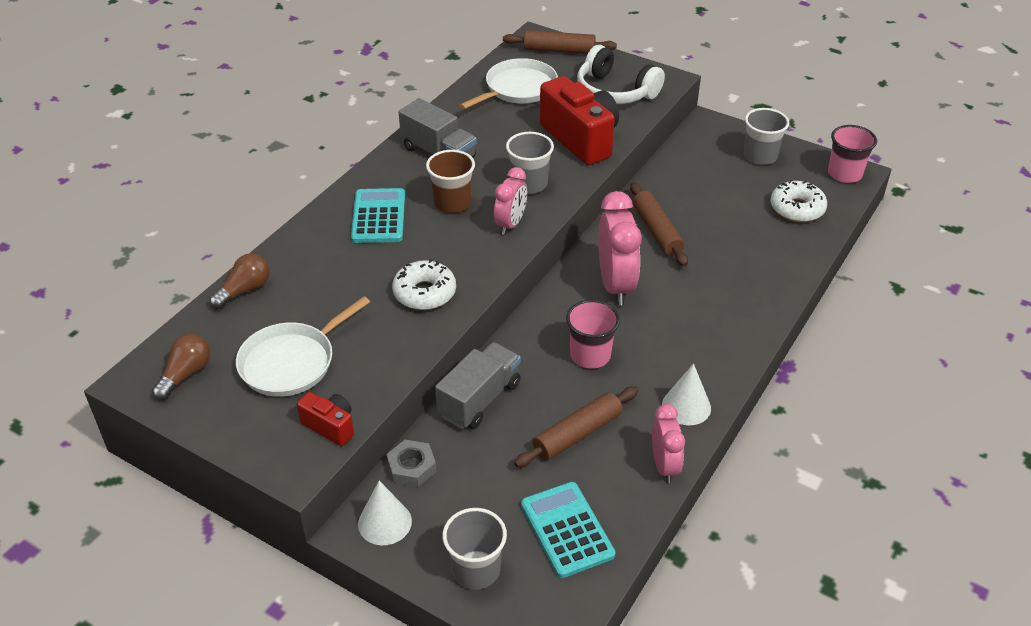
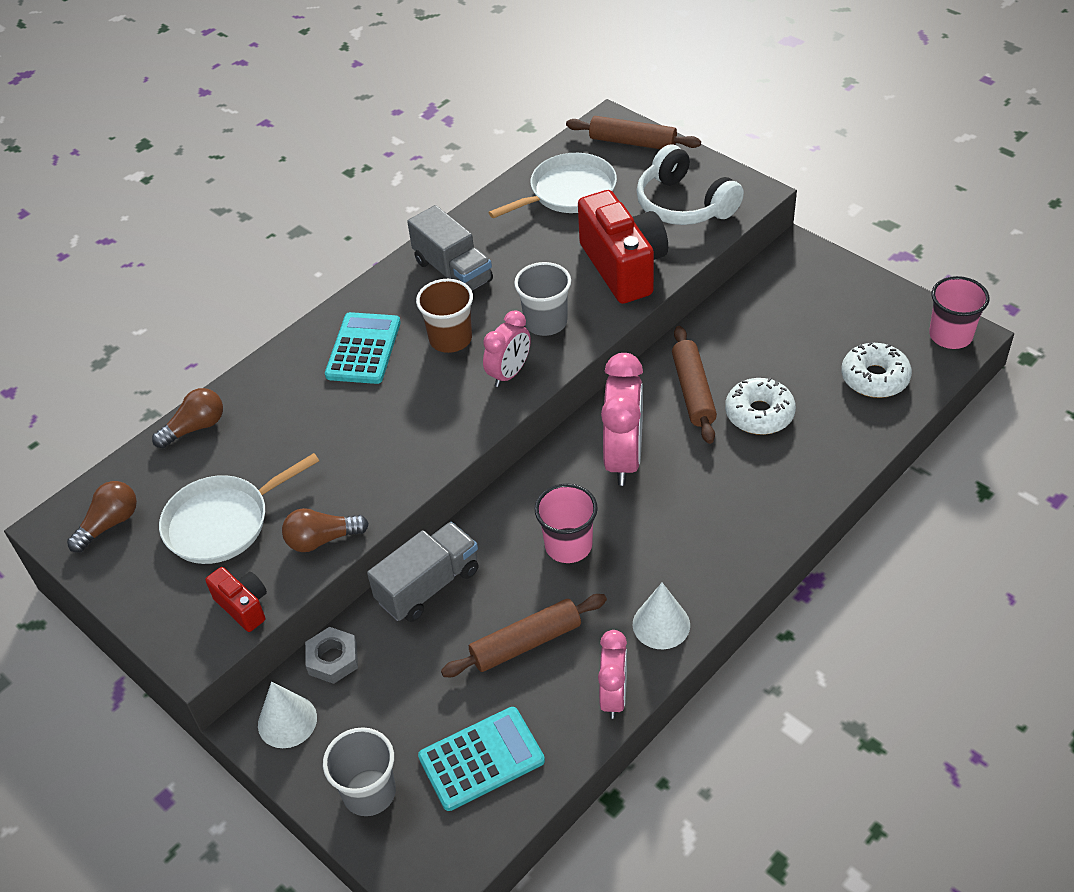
camera: 15 degrees right, 5 degrees up
(386, 366) = (322, 539): none -> brown light bulb
(424, 293) = (388, 452): white donut -> white donut (759, 414)
(567, 530) = (481, 759): turquoise calculator -> turquoise calculator turned 75 degrees clockwise
(760, 156) = (850, 301): grey cup -> none

